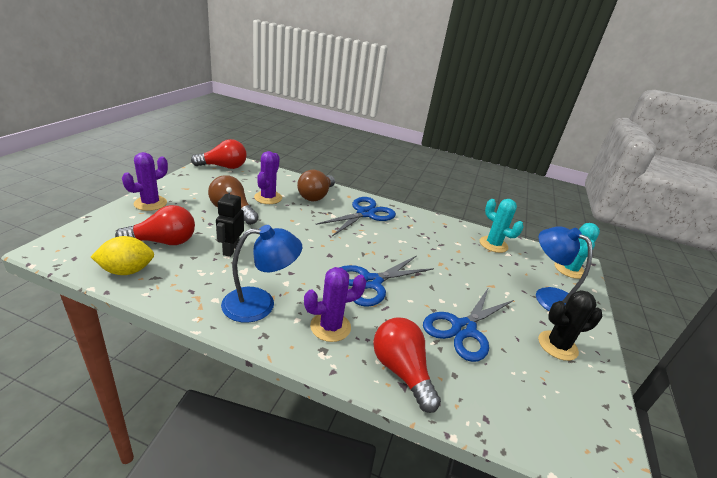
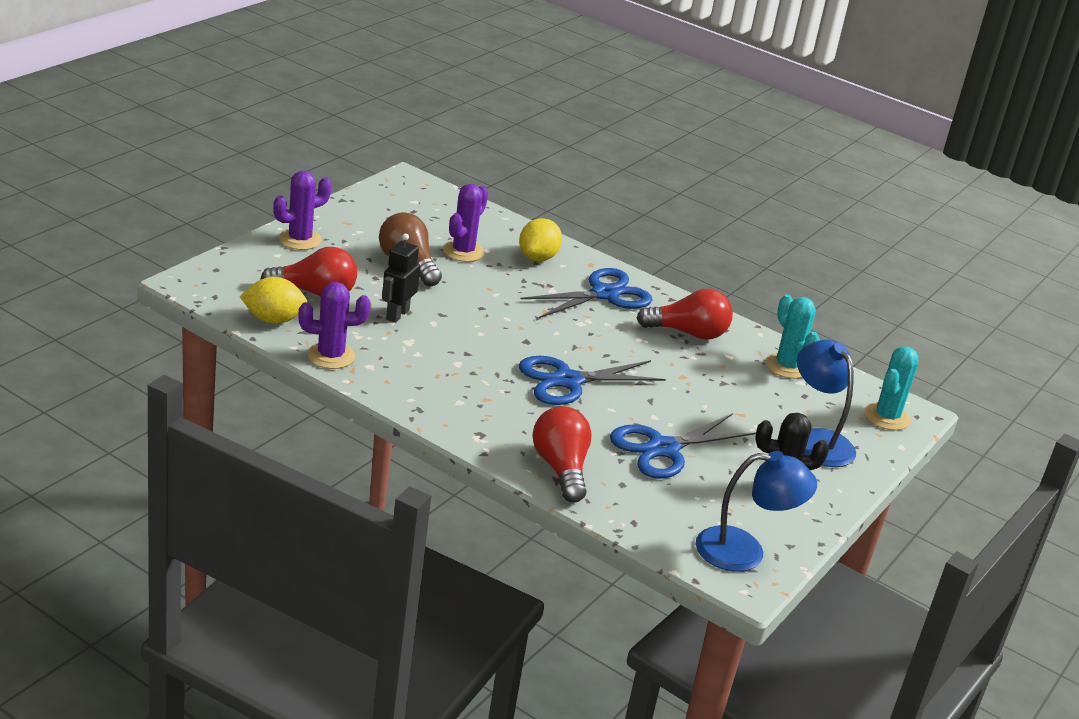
camera: 15 degrees right, 0 degrees up
(223, 167) = (407, 193): red light bulb -> red light bulb (688, 333)
(260, 304) = (420, 379): blue lamp -> blue lamp (744, 551)
(316, 196) = (538, 258): brown light bulb -> yellow lemon
(330, 327) = (496, 416): purple cactus -> purple cactus (331, 356)

